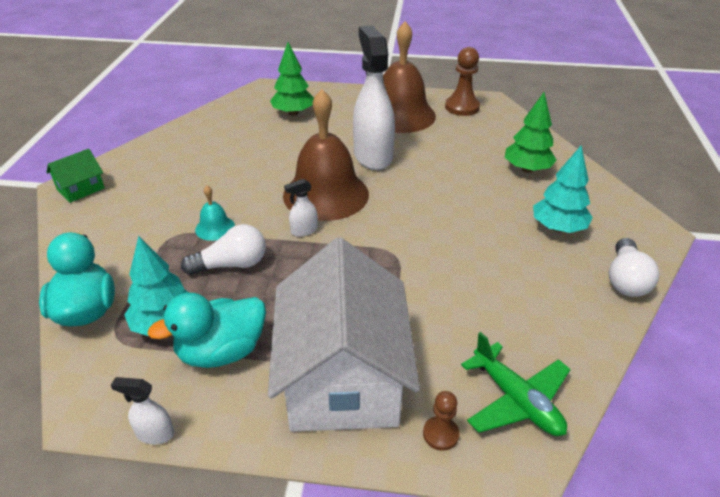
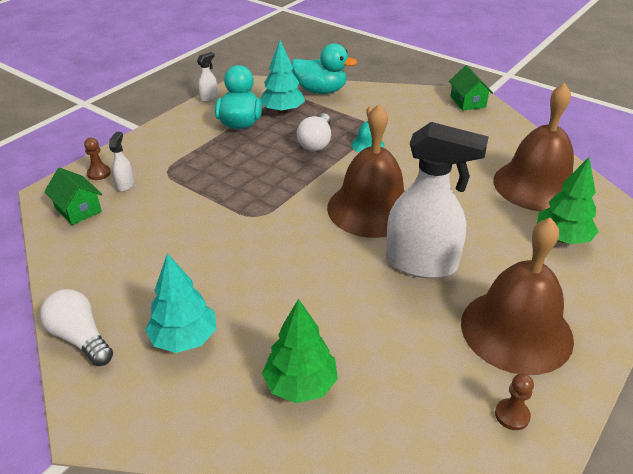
camera: 120 degrees right, 0 degrees up
(229, 130) = (536, 185): none -> brown bell
(303, 231) = (327, 182): white spray bottle -> white spray bottle (125, 184)
(342, 377) = (174, 155): white house -> none
(462, 107) = (512, 415): brown pawn -> brown pawn, size x0.56
(516, 400) = (78, 209): green plane -> green house

